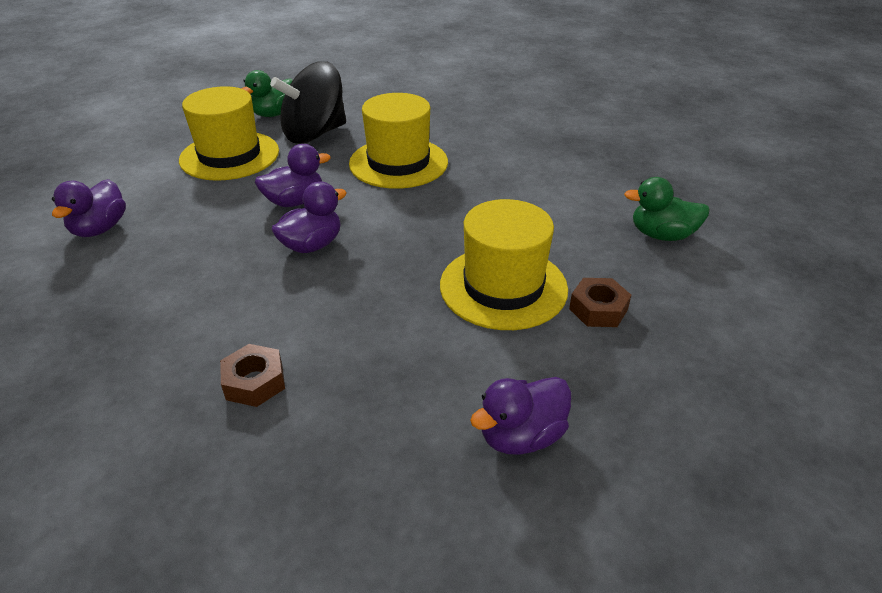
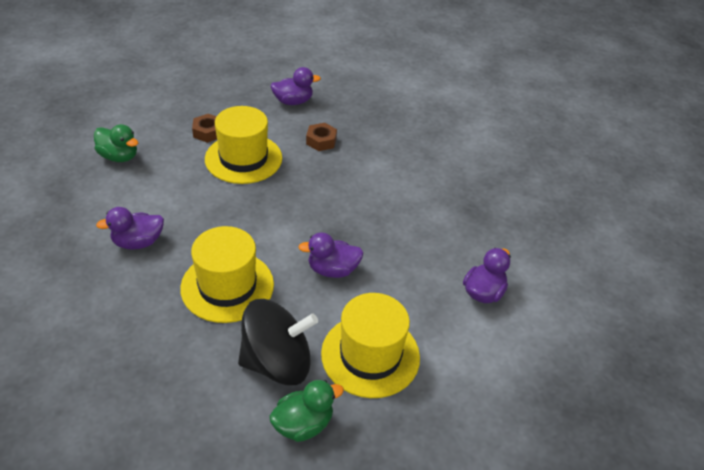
camera: 160 degrees left, 5 degrees up
(254, 382) = (394, 155): brown nut -> brown nut (321, 141)
(312, 245) = (336, 224): purple duck -> purple duck (138, 242)

